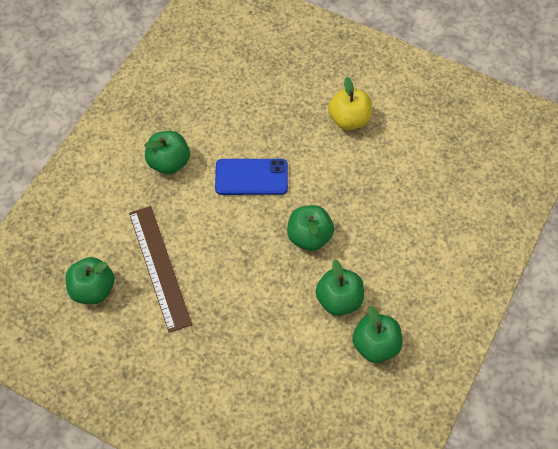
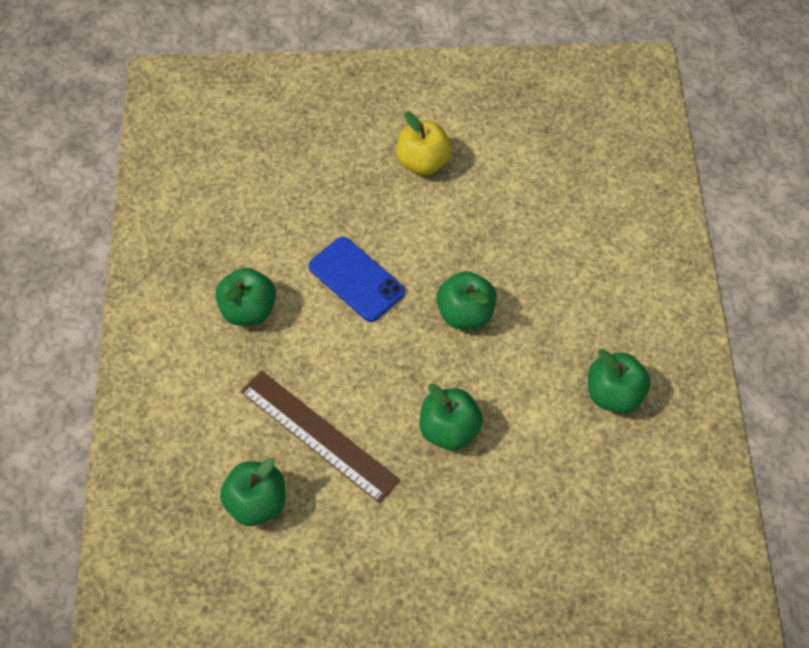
camera: 30 degrees left, 0 degrees up
(251, 177) = (356, 279): blue phone -> blue phone turned 75 degrees clockwise
(339, 300) = (543, 366): green apple -> green apple (449, 429)

